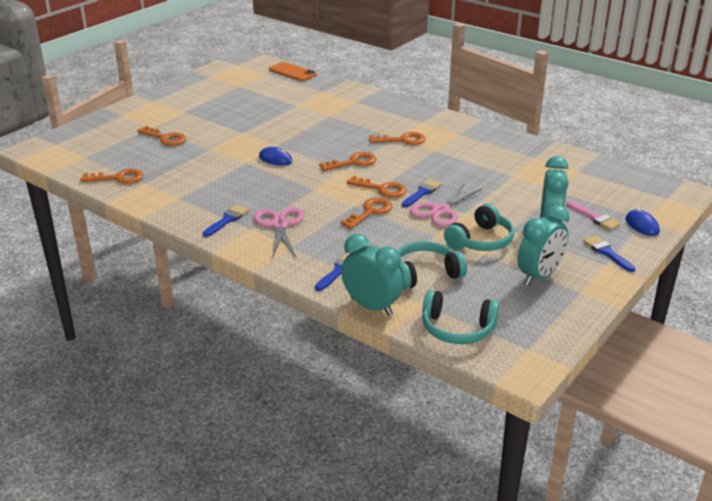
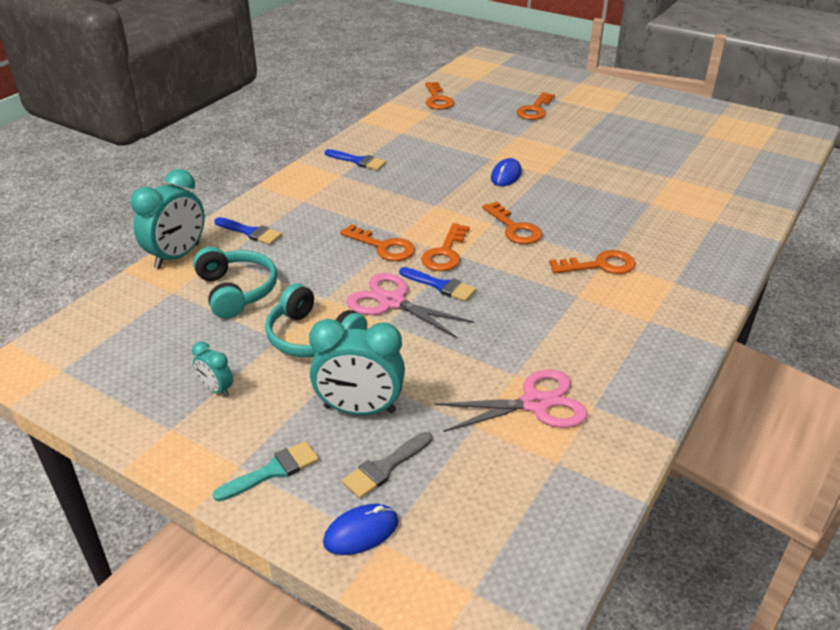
camera: 85 degrees right, 5 degrees up
(279, 225) = (349, 190): pink scissors -> pink scissors (535, 404)
(292, 72) = (782, 166): orange phone -> none
(402, 140) = (600, 265): orange key -> orange key turned 90 degrees counterclockwise
(457, 329) = (118, 315): turquoise headphones -> none
(539, 276) = (216, 389): turquoise clock -> turquoise clock, size x0.51
(595, 217) = (385, 467): pink brush -> grey brush
(606, 252) = (273, 471): blue brush -> turquoise brush

